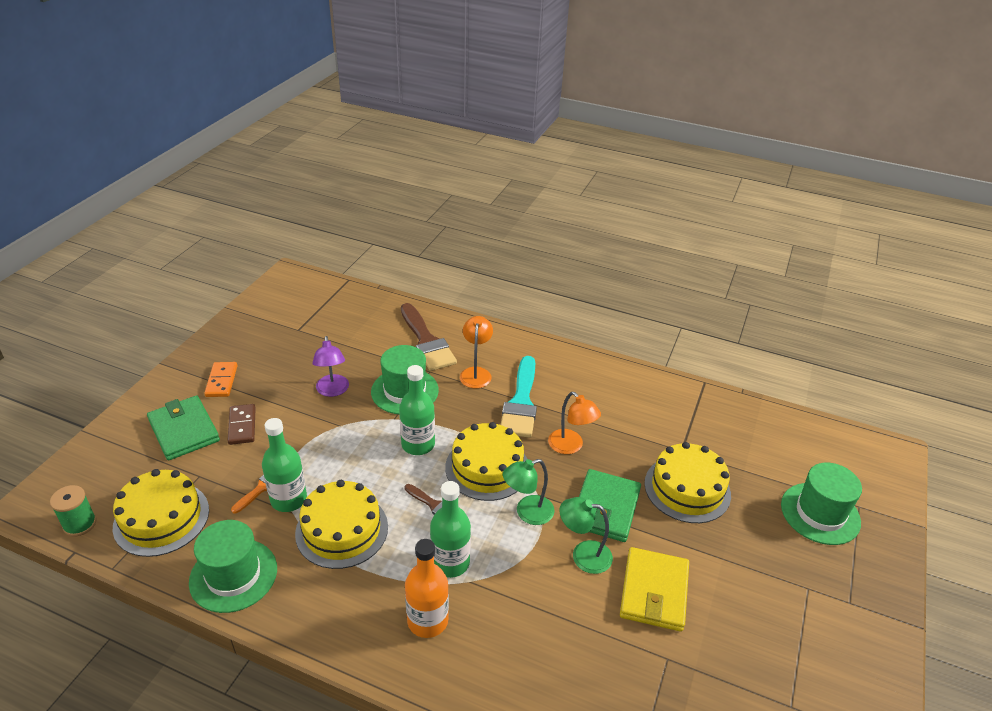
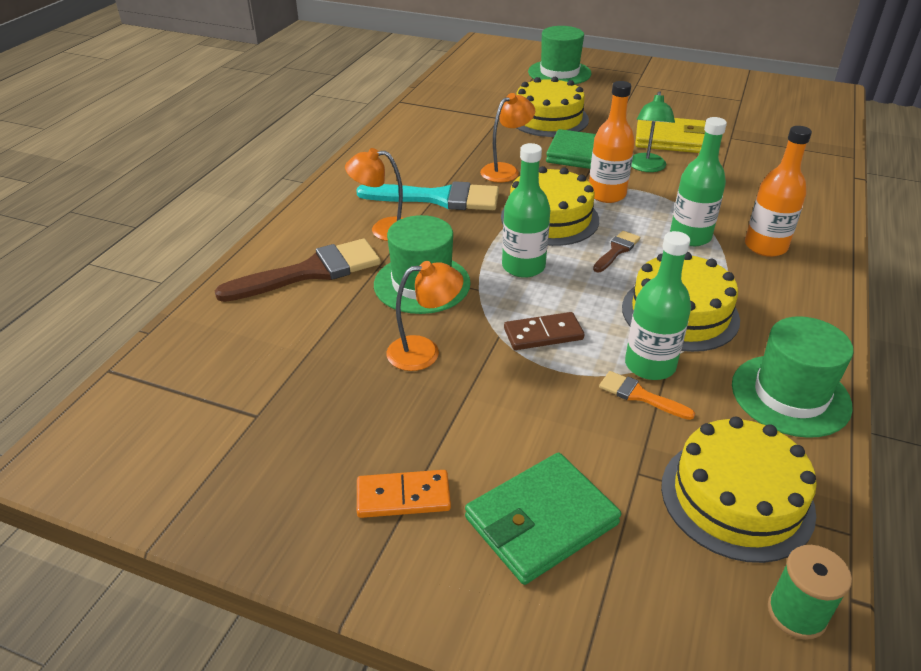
camera: 90 degrees left, 0 degrees up
(242, 426) = (517, 443): brown domino -> brown domino (543, 334)
(333, 391) = (424, 352): purple lamp -> orange lamp
(527, 513) = (606, 194): green lamp -> orange bottle

